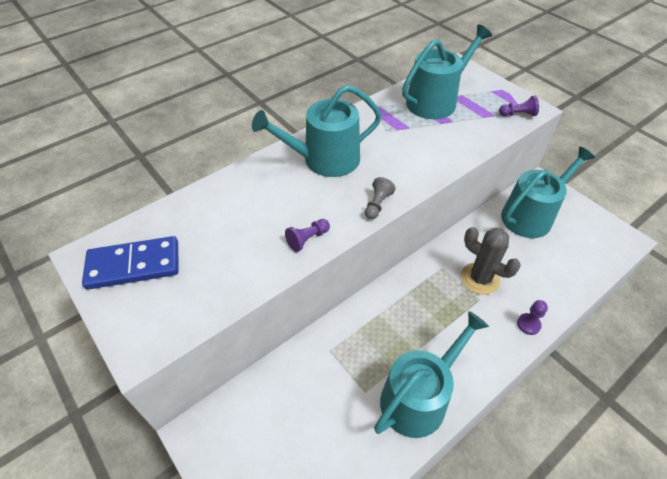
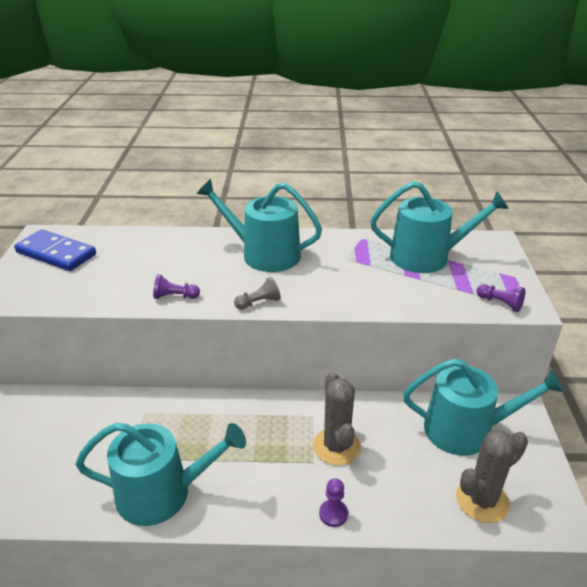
camera: 40 degrees right, 15 degrees down
(584, 255) = (482, 500): none -> grey cactus

